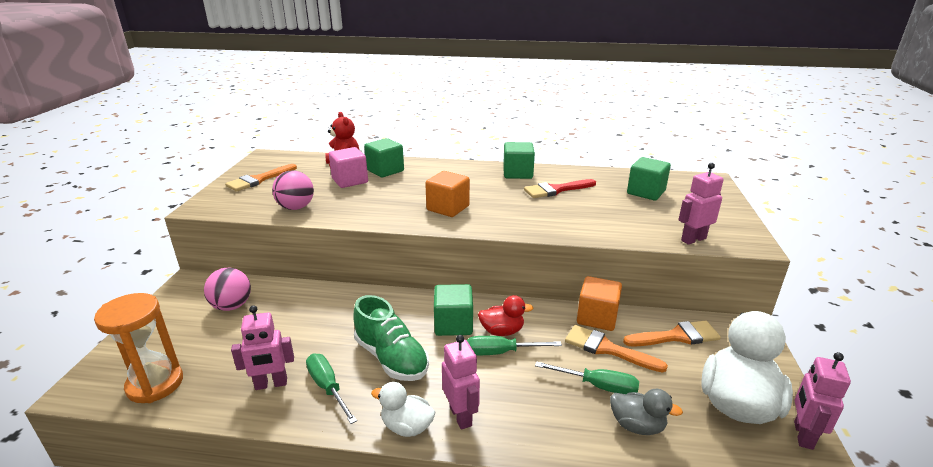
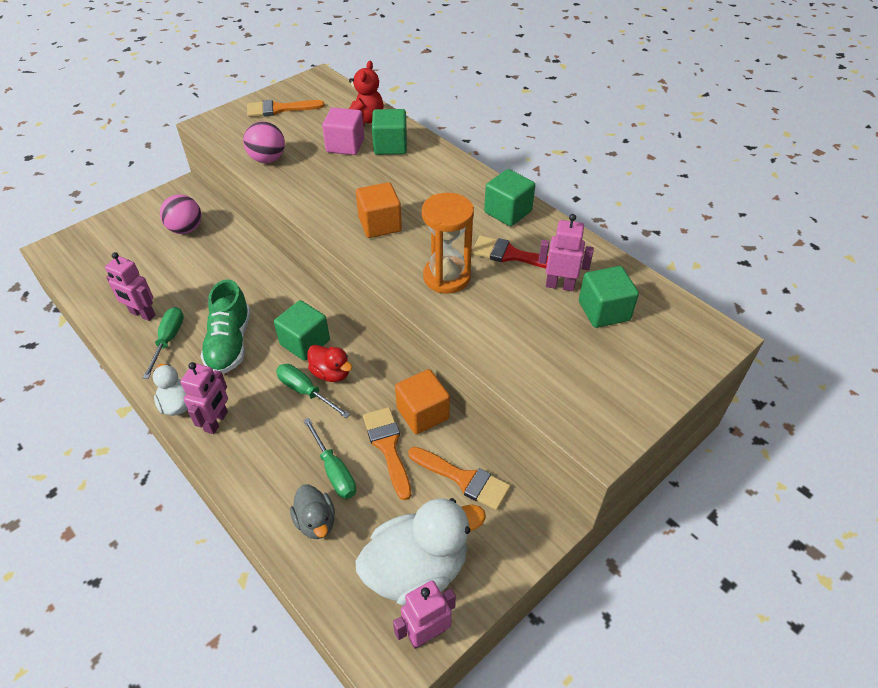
camera: 40 degrees right, 20 degrees up
(155, 384) = (88, 271): orange hourglass -> orange hourglass (446, 277)
(693, 239) = (547, 398): pink robot -> pink robot (560, 285)

